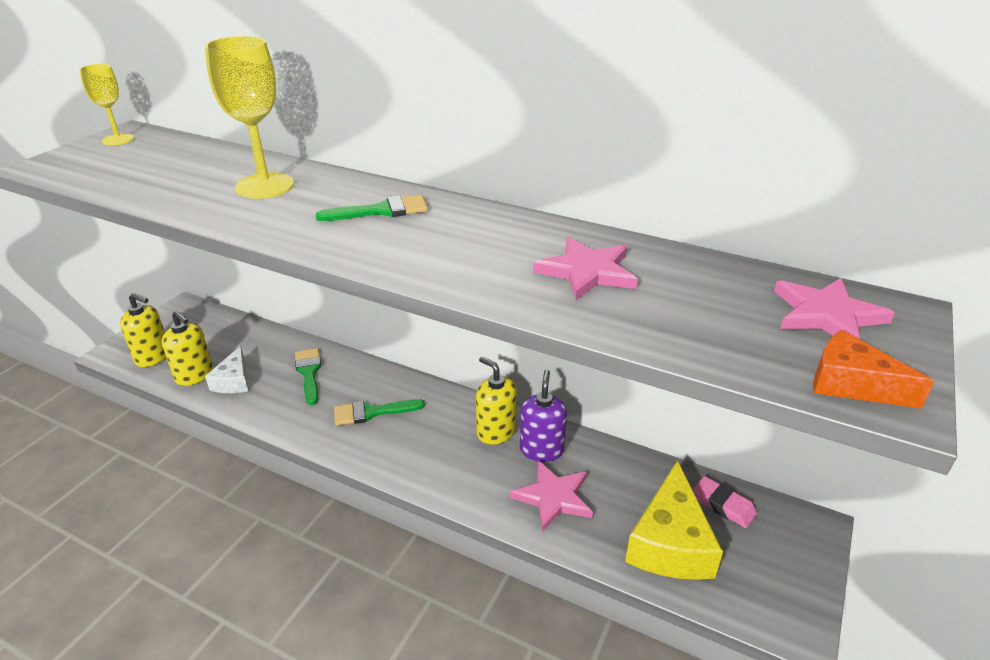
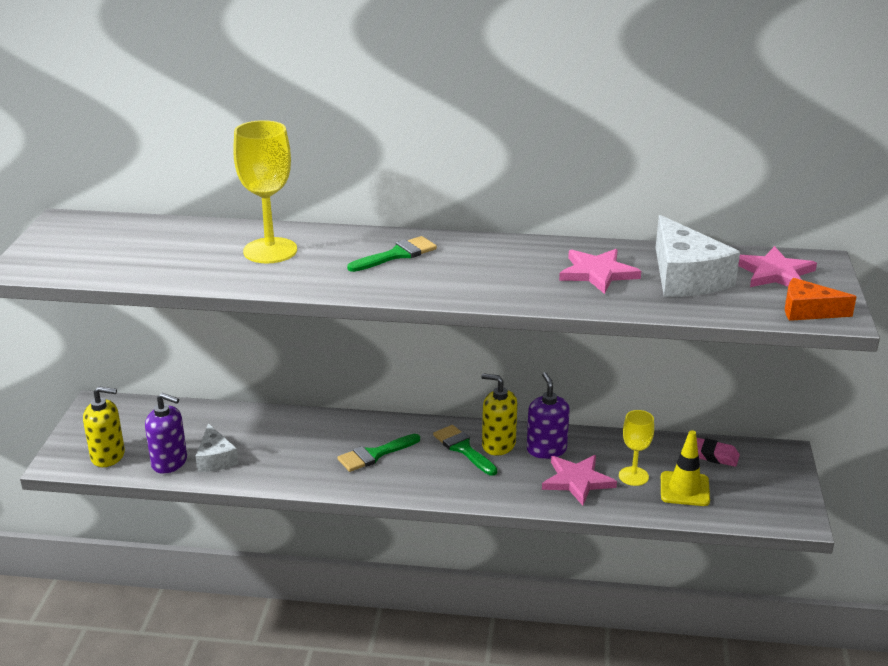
camera: 20 degrees left, 5 degrees down
(118, 139) = (64, 230): yellow goblet -> yellow goblet (633, 476)
(194, 375) = (169, 462): yellow soap dispenser -> purple soap dispenser
(309, 372) = (287, 435): green brush -> green brush (463, 448)
(670, 542) = (684, 489): yellow cheese -> yellow traffic cone
(697, 298) = (685, 277): none -> white cheese

